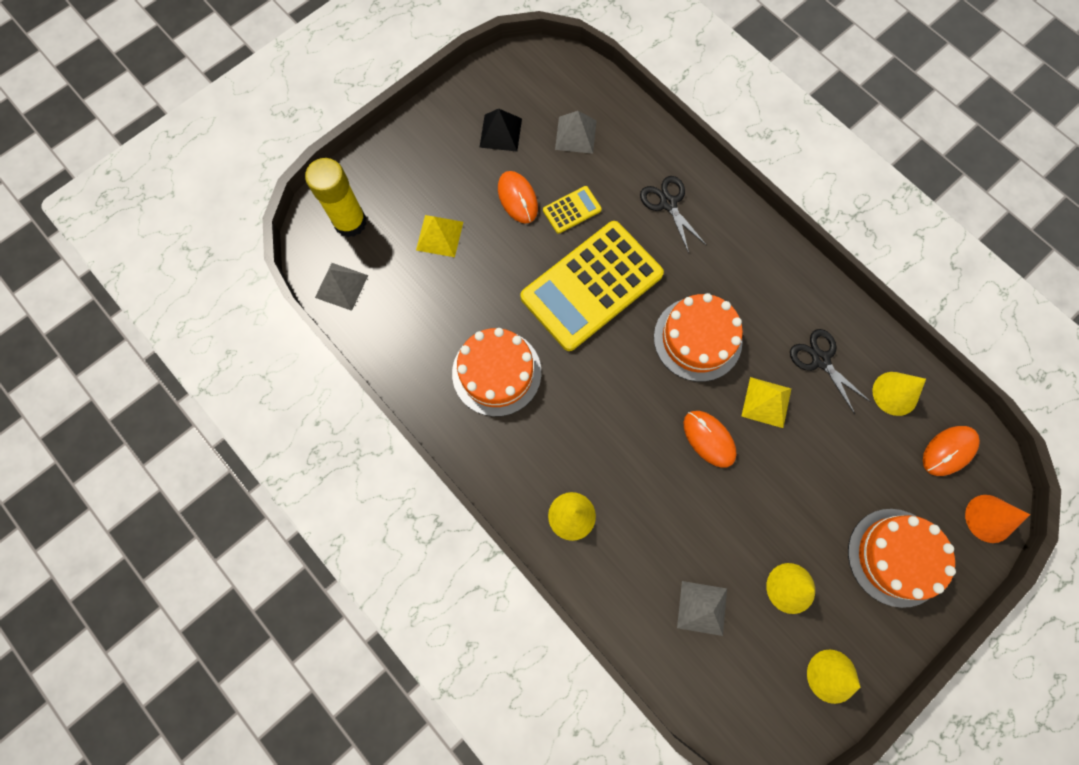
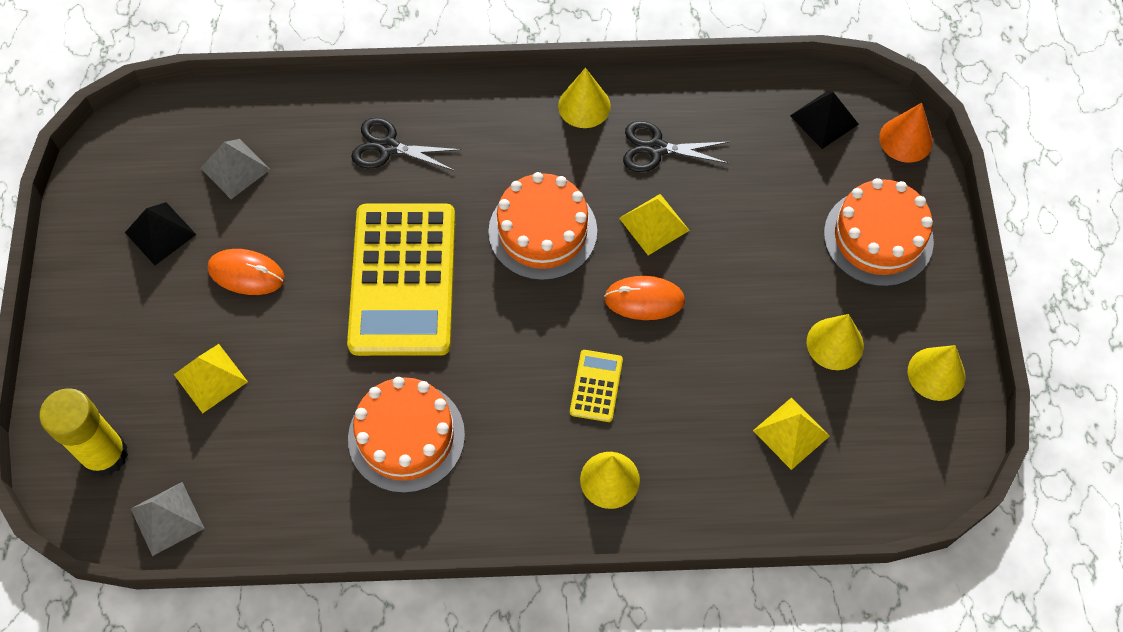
camera: 50 degrees left, 10 degrees down
(572, 210) = (309, 235): yellow calculator -> yellow calculator (596, 386)
(702, 608) = (791, 433): grey pyramid -> yellow pyramid
(895, 393) = (739, 117): yellow cone -> yellow cone (584, 105)
(949, 451) = (824, 120): orange mouse -> black pyramid

